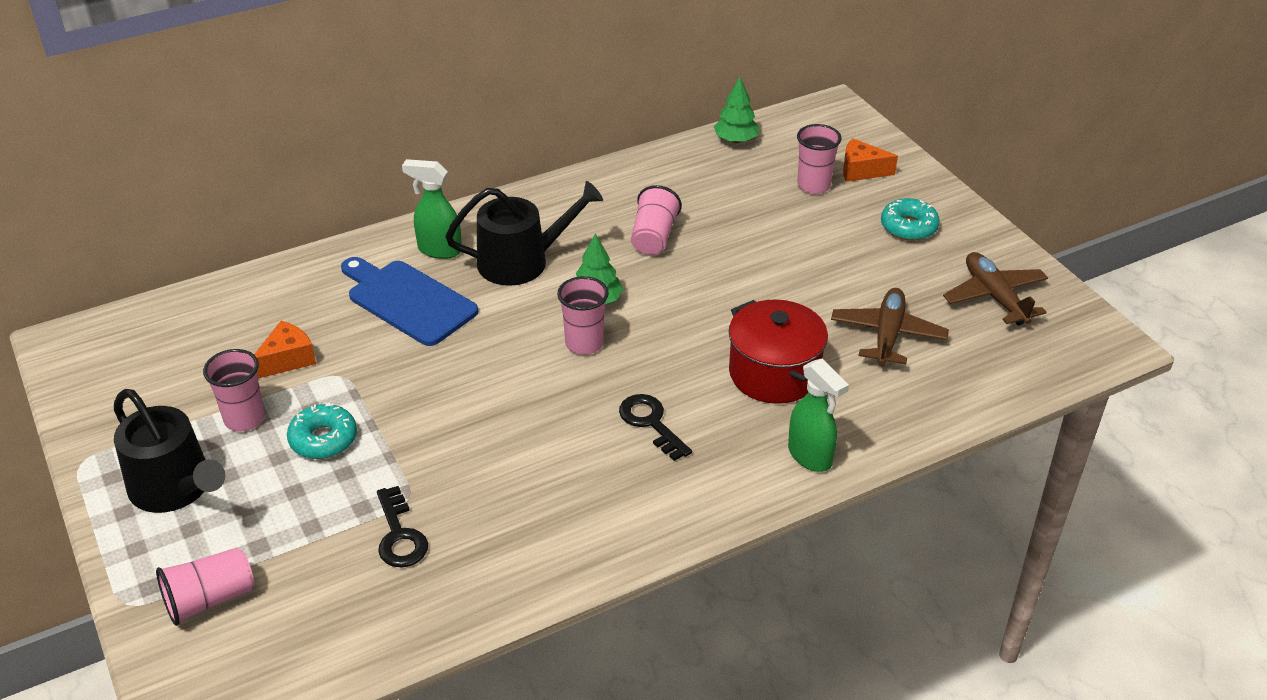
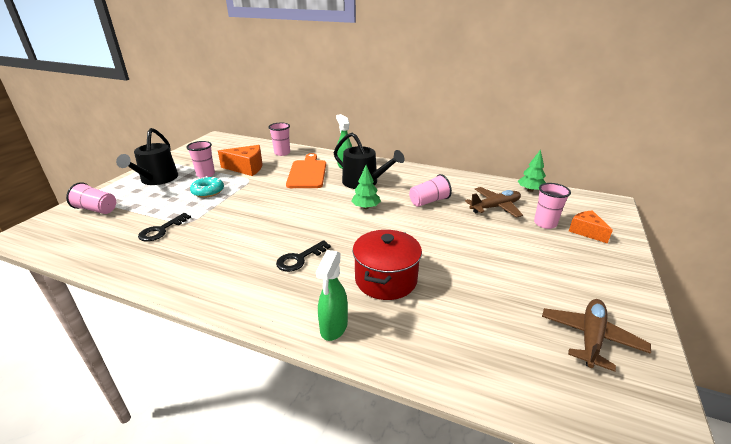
camera: 50 degrees right, 10 degrees down
(287, 359) = (246, 168): orange cheese -> orange cheese, size x1.51
(407, 301) = (307, 173): blue cutting board -> orange cutting board
(584, 344) = (333, 217): pink cup -> pink cup (282, 153)
(651, 423) = (299, 259): black key -> black key turned 150 degrees counterclockwise
(887, 335) = (478, 307): brown plane -> brown plane (495, 207)
(908, 227) = (579, 269): turquoise donut -> none

